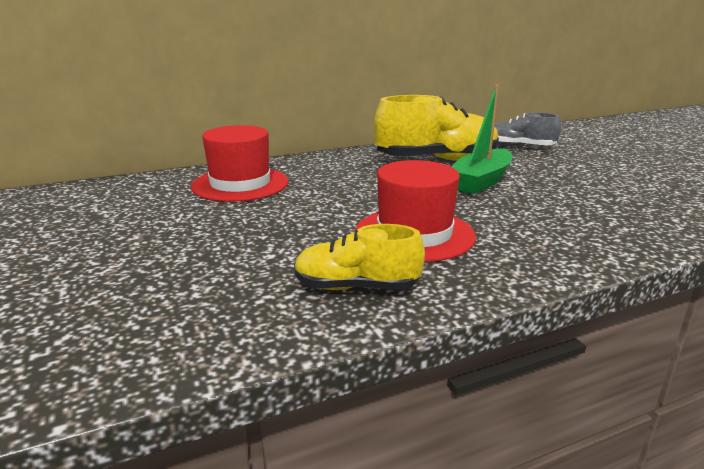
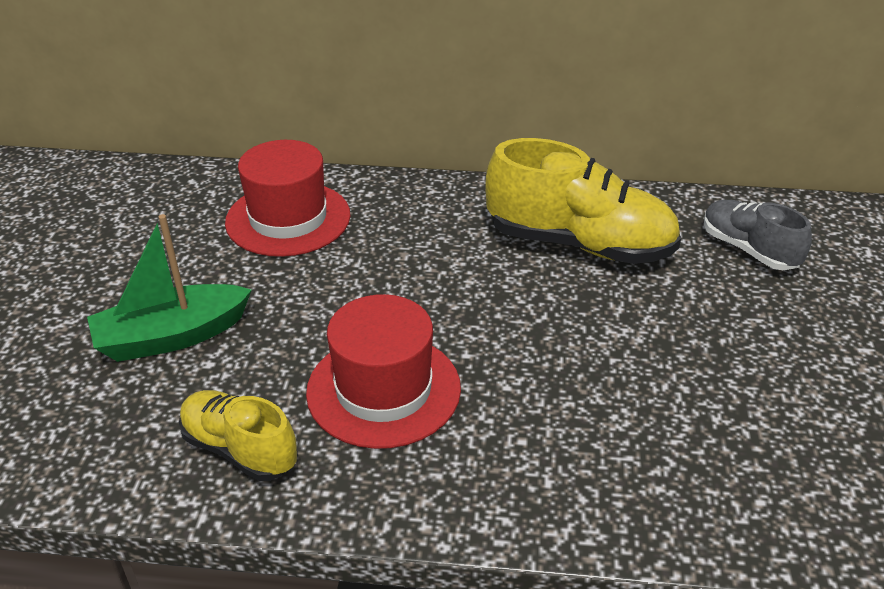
camera: 30 degrees right, 15 degrees up
(481, 181) = (584, 316): green boat -> green boat (172, 336)

